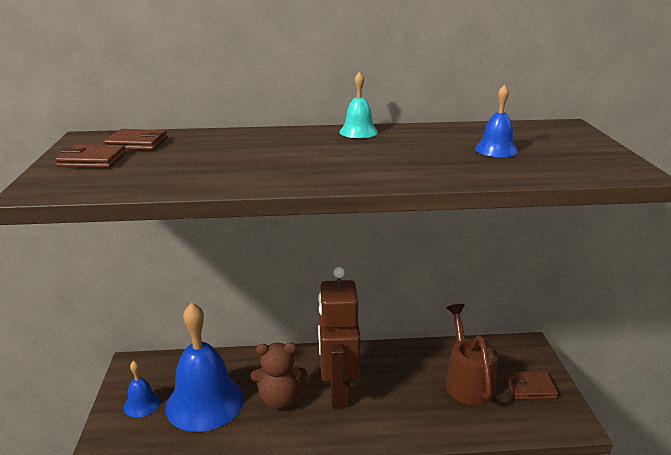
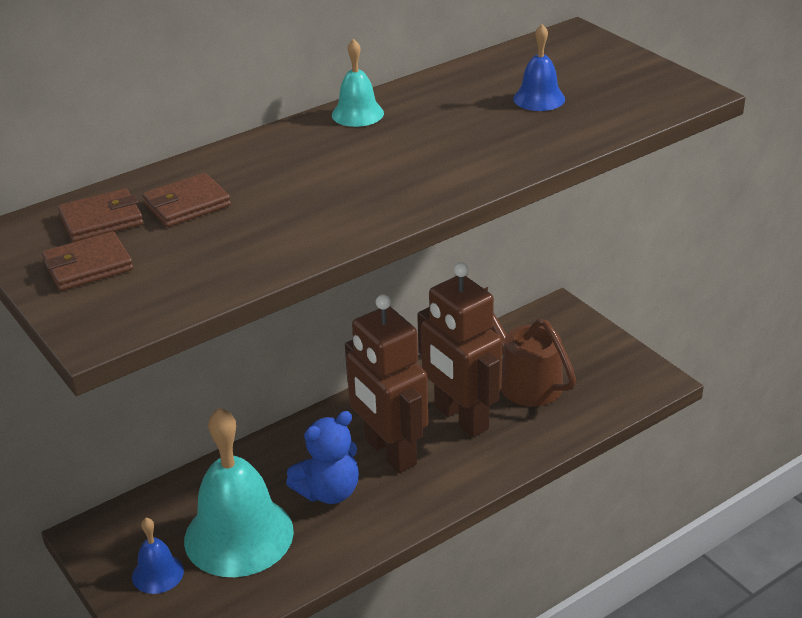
camera: 30 degrees left, 10 degrees up
(205, 402) = (238, 535): blue bell -> turquoise bell
(280, 399) = (329, 491): brown teddy bear -> blue teddy bear
(403, 389) = (460, 418): none -> brown robot
(530, 388) = (593, 359): brown wallet -> brown wallet (187, 205)

